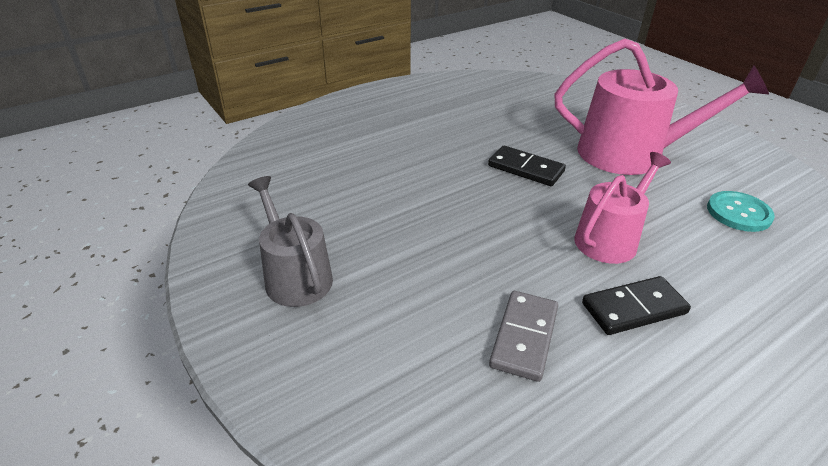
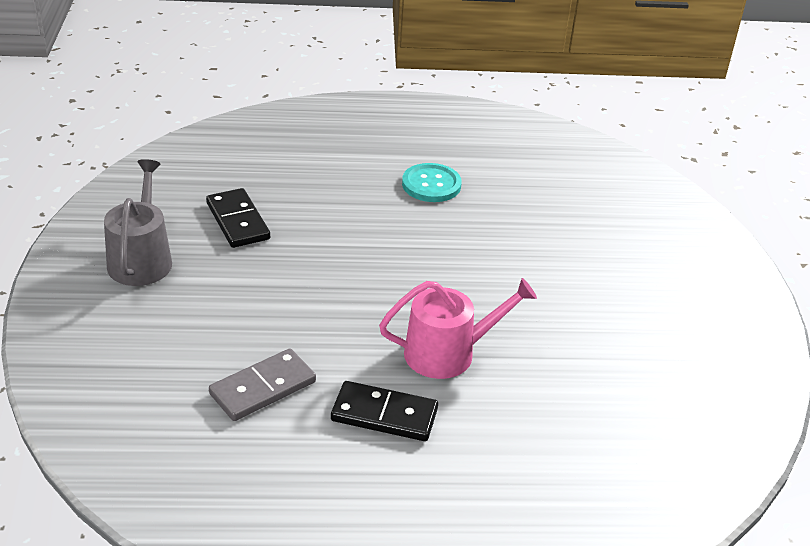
camera: 30 degrees right, 0 degrees up
(526, 169) = (458, 253): black domino -> black domino (238, 221)
(630, 154) = (599, 286): pink watering can -> none
(738, 213) = (625, 393): turquoise button -> turquoise button (431, 184)

